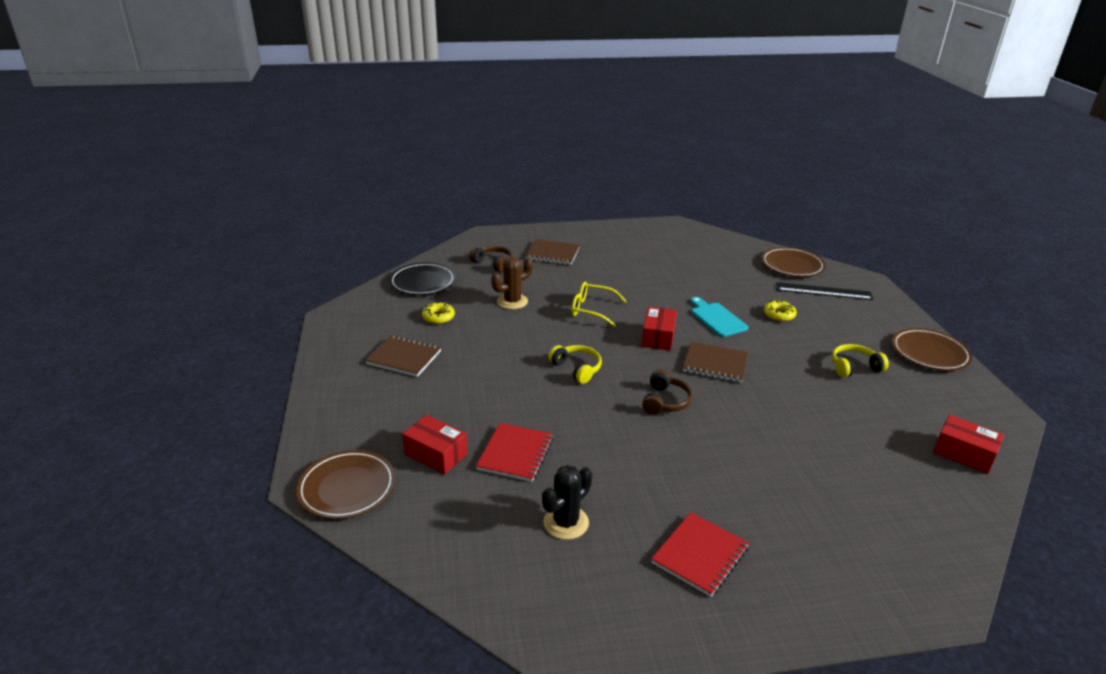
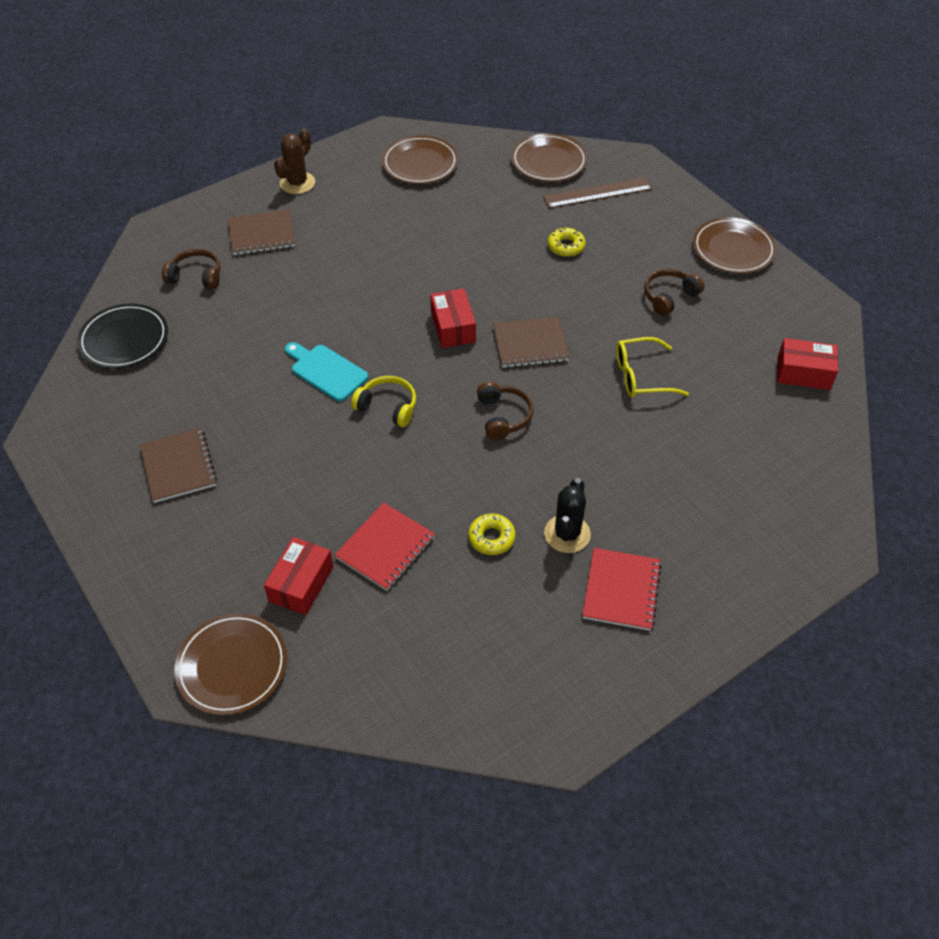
camera: 25 degrees left, 20 degrees up
(404, 357) = (179, 467): brown notebook -> brown notebook turned 75 degrees clockwise
(436, 454) = (301, 584): red box -> red box turned 75 degrees counterclockwise
(438, 317) = (181, 389): yellow donut -> yellow donut (491, 538)
(512, 301) = (257, 332): brown cactus -> brown cactus (297, 183)
(515, 454) = (385, 548): red notebook -> red notebook turned 45 degrees clockwise
(566, 523) = (481, 609): black cactus -> black cactus (567, 534)
(592, 310) = (358, 312): yellow glasses -> yellow glasses (641, 376)
(690, 245) = (420, 164): none -> brown plate
(717, 318) = (503, 275): turquoise cutting board -> turquoise cutting board (326, 371)
(823, 291) = (598, 193): black ruler -> brown ruler
(854, 367) = (669, 297): yellow headphones -> brown headphones

